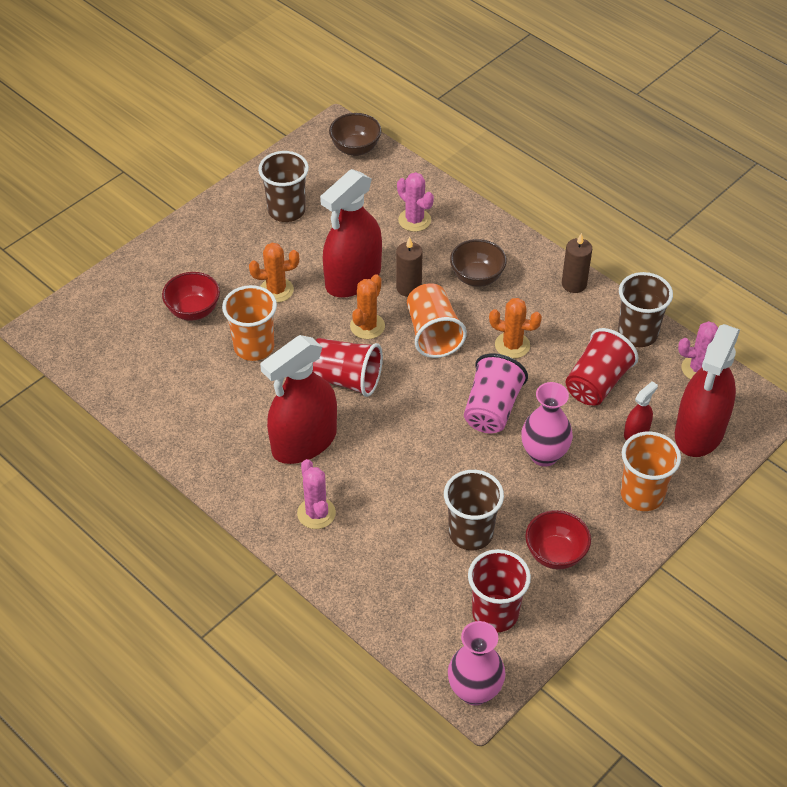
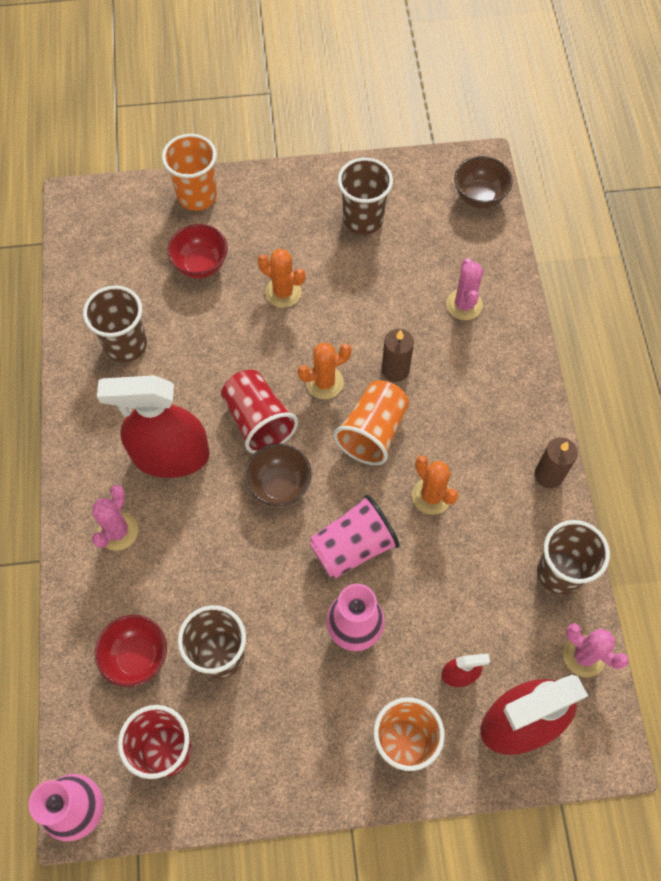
camera: 40 degrees right, 15 degrees up
(191, 396) = (126, 345): none -> brown cup
(254, 347) = (215, 334): orange cup -> orange cup (197, 196)
(353, 278) = (356, 326): red spray bottle -> none
(477, 277) = (465, 403): brown bowl -> brown bowl (279, 485)
(555, 554) = (270, 736): red bowl -> red bowl (137, 657)
(597, 383) = (472, 594): red cup -> none

